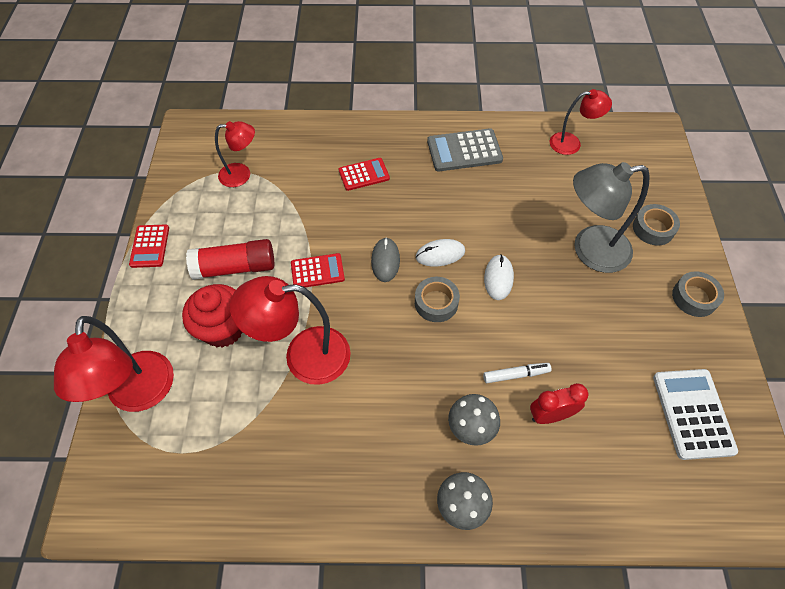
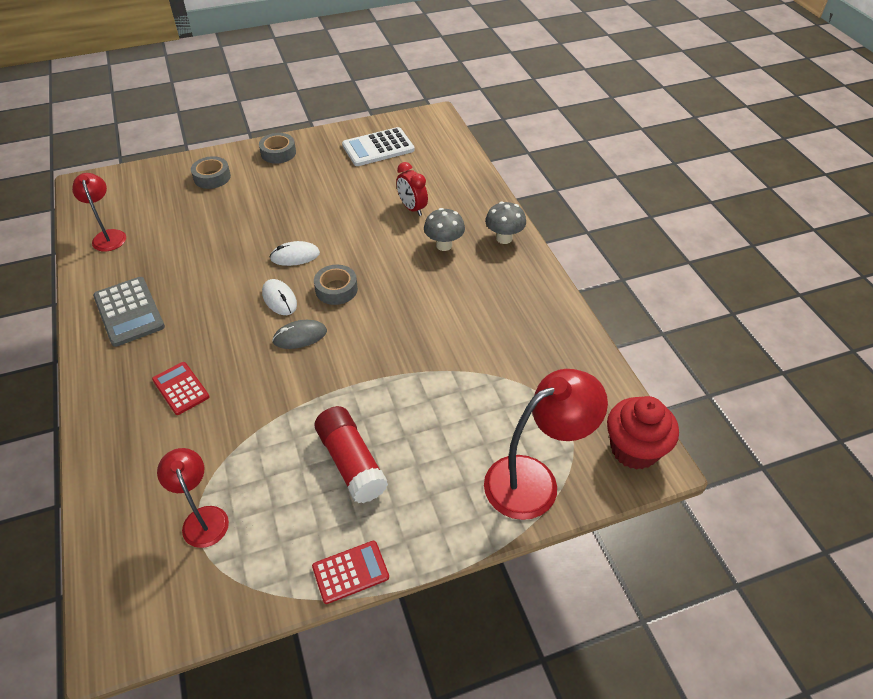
camera: 110 degrees left, 10 degrees down
(223, 329) = (431, 440): red cupcake -> red cupcake (634, 449)
(303, 356) = (431, 364): red lamp -> none
(317, 271) = (331, 386): red calculator -> none
(516, 375) = (387, 230): white marker -> none
(590, 250) = (247, 208): grey lamp -> none

